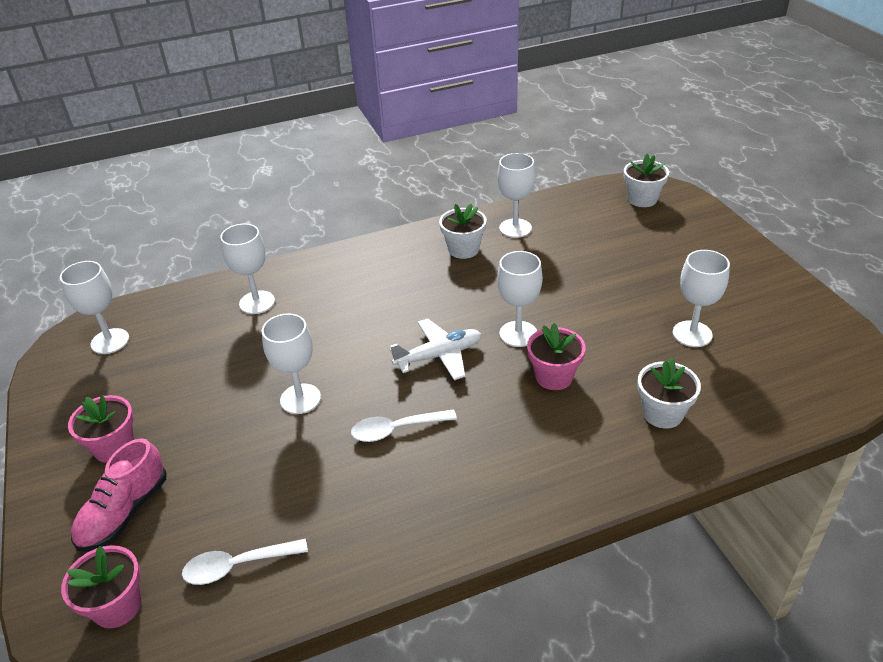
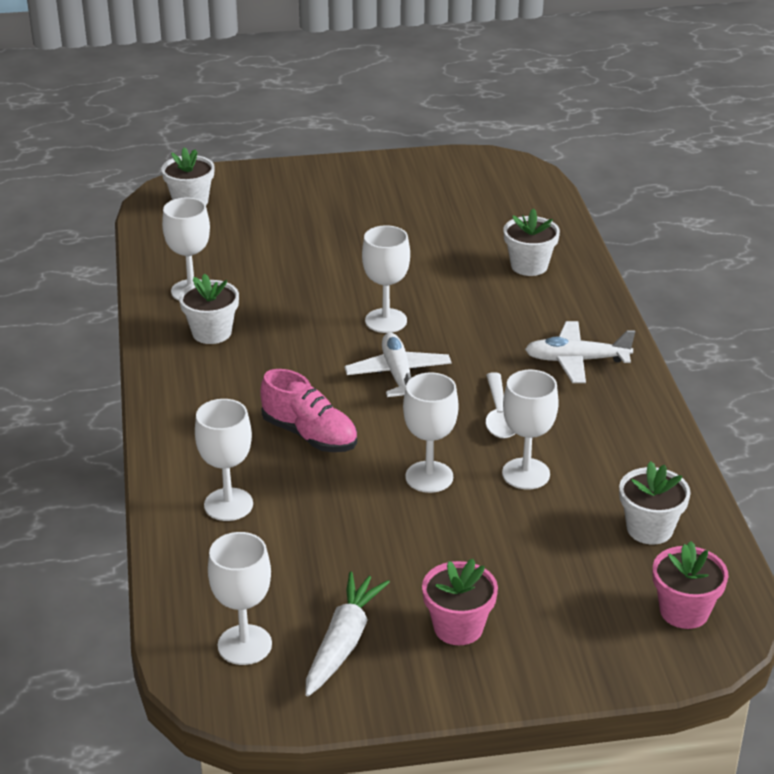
camera: 80 degrees left, 5 degrees down
(106, 387) = (343, 642): none -> white carrot
(124, 512) = (563, 612): pink shoe -> pink shoe (309, 435)
(237, 565) = (649, 529): white spoon -> white flower pot
(503, 474) = (576, 360): none -> white plane
(554, 377) = (459, 311): pink flower pot -> none
(692, 334) = (431, 227): white goblet -> white goblet (526, 474)

